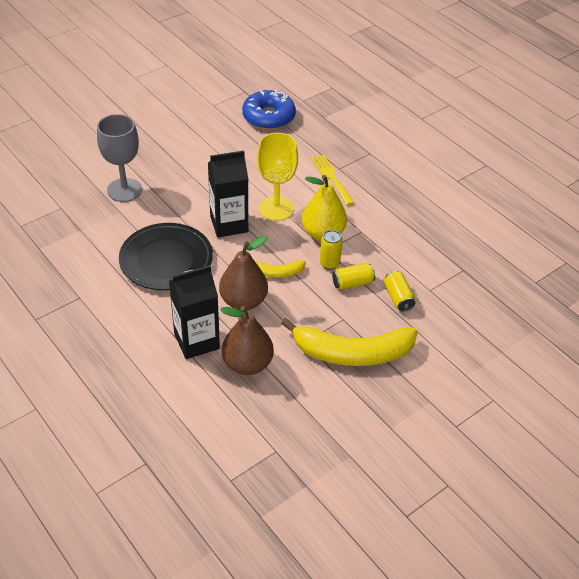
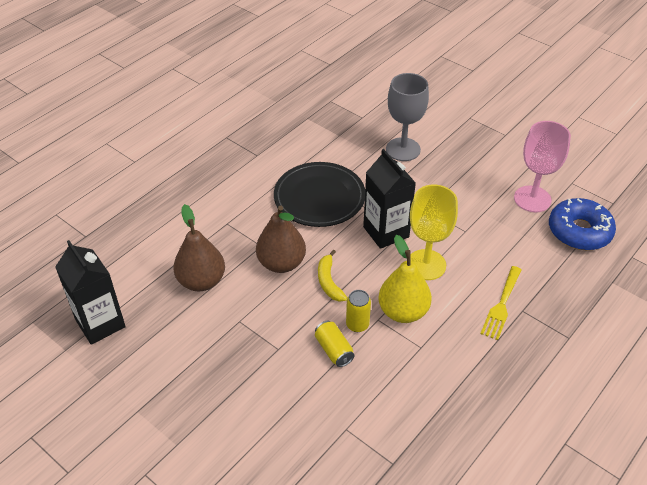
camera: 80 degrees right, 0 degrees up
(196, 341) = (222, 240): black carton -> black carton (100, 323)
(223, 130) = (532, 199): none -> pink goblet
(331, 177) = (501, 305): yellow fork -> yellow fork turned 150 degrees clockwise
(352, 353) = (231, 363): yellow banana -> none
(398, 297) = (324, 397): yellow can -> none

